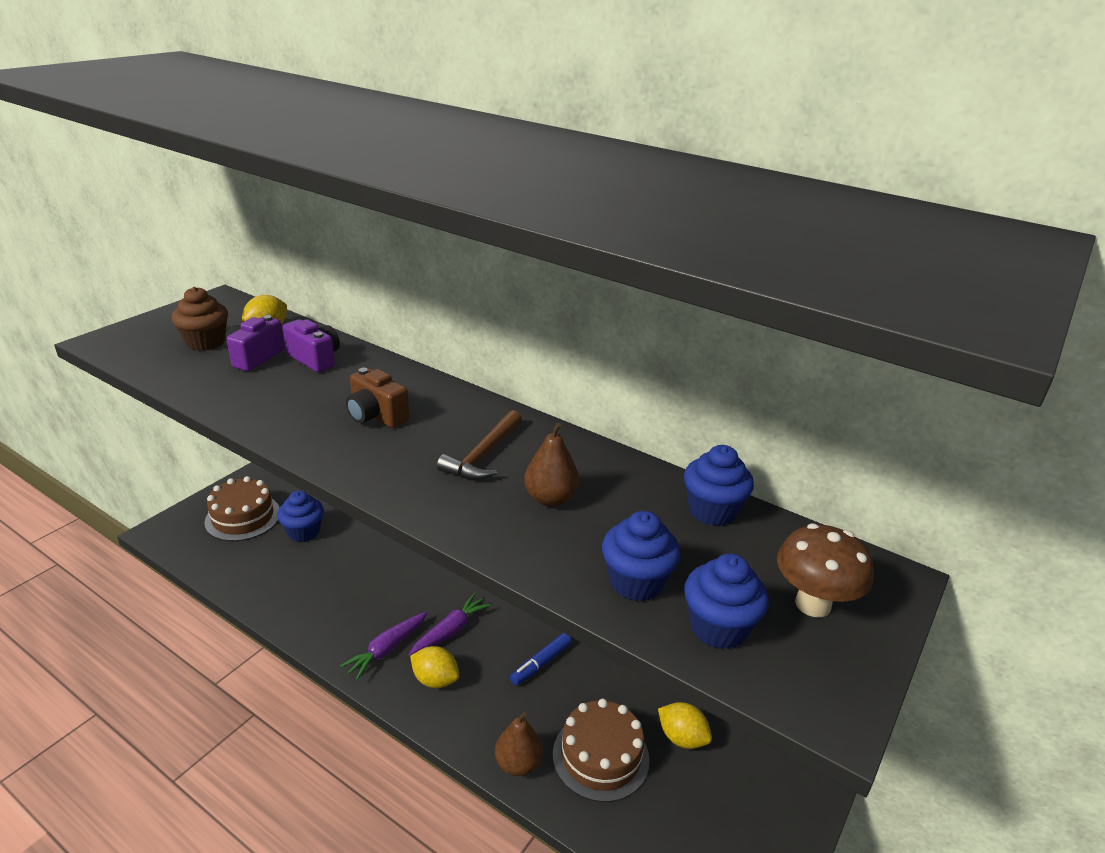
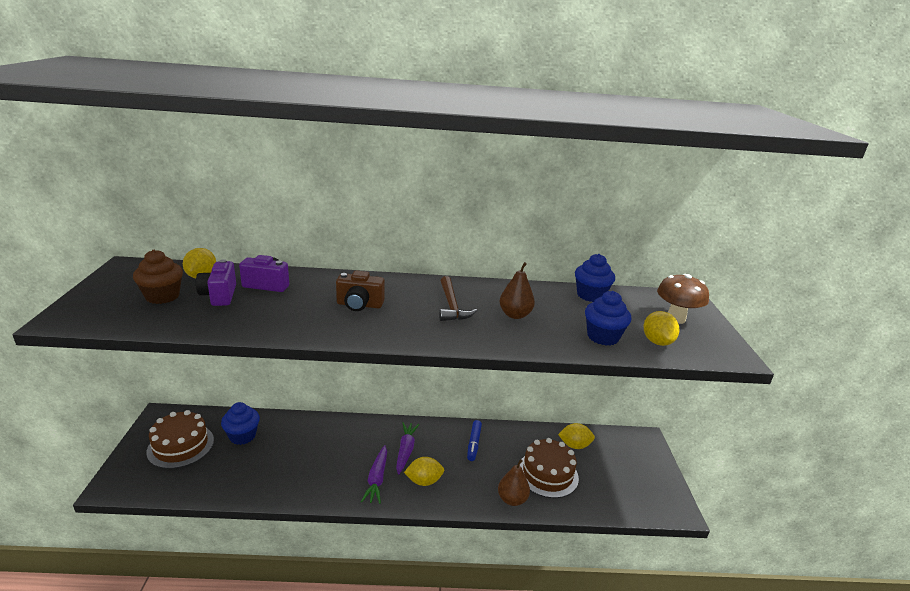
camera: 35 degrees left, 5 degrees down
(718, 627) = (657, 342): blue cupcake -> yellow lemon

